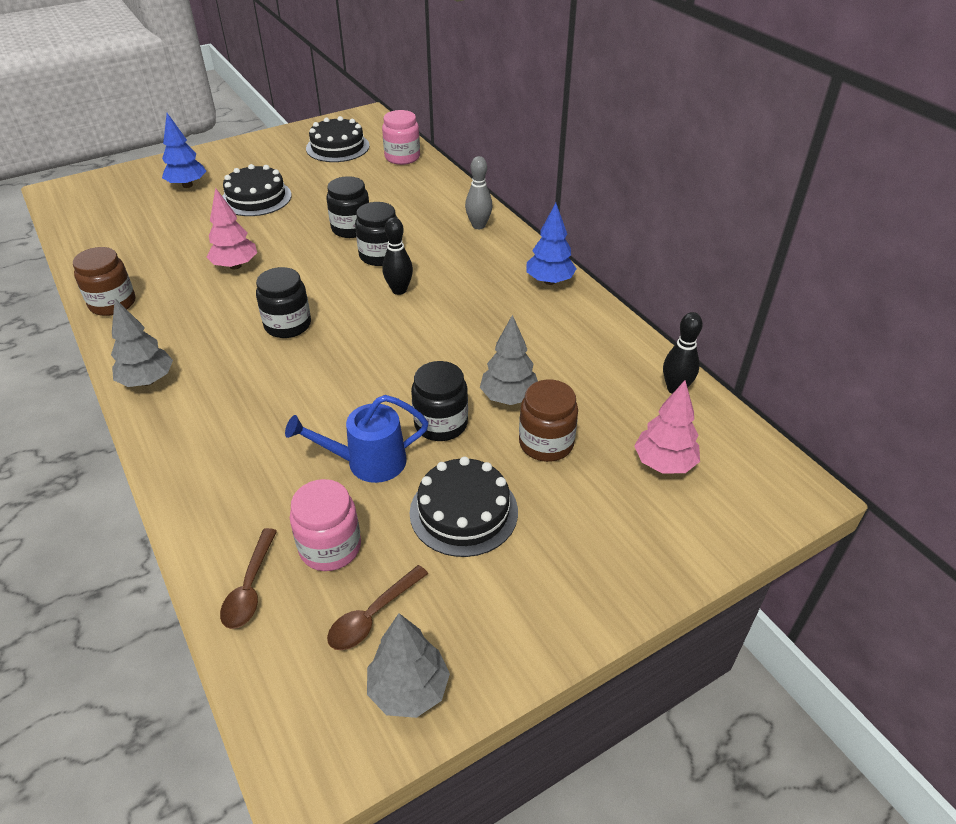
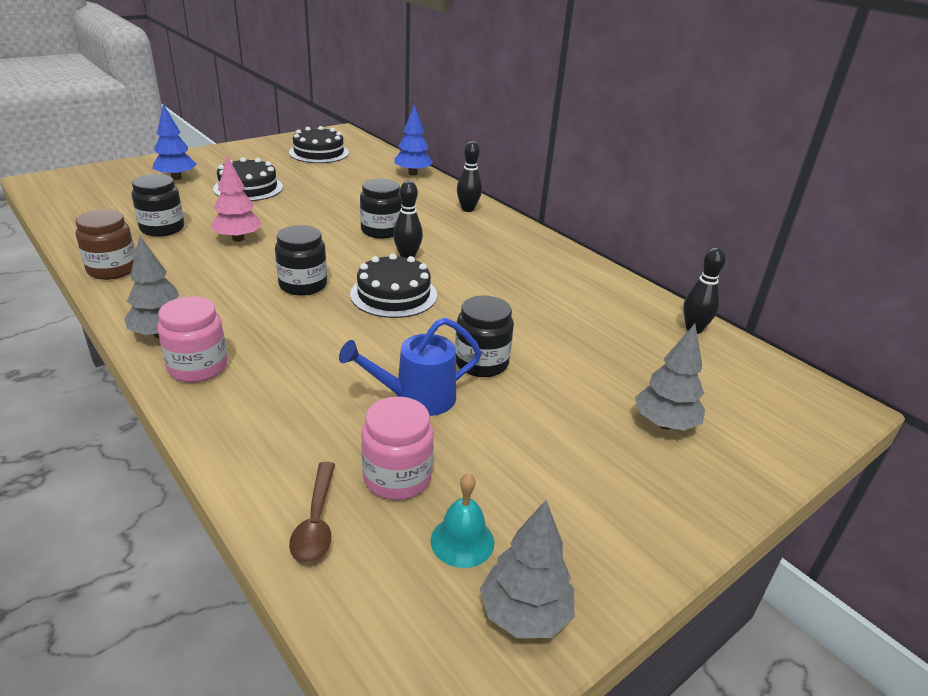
camera: 10 degrees left, 10 degrees down
(351, 228) = (347, 211): black jar -> black jar (162, 228)
(373, 615) = (462, 541): brown spoon -> turquoise bell
(402, 157) = (382, 160): pink jar -> pink jar (198, 367)
(463, 511) = (529, 438): black cake -> black cake (393, 294)
(478, 225) = (468, 209): grey bowling pin -> black bowling pin
(509, 398) = (541, 339): grey tree -> grey tree (665, 424)
(546, 443) = (590, 376): brown jar -> none
(549, 281) = (547, 249): blue tree -> blue tree (412, 173)
(664, 463) = (708, 389): pink tree -> none

